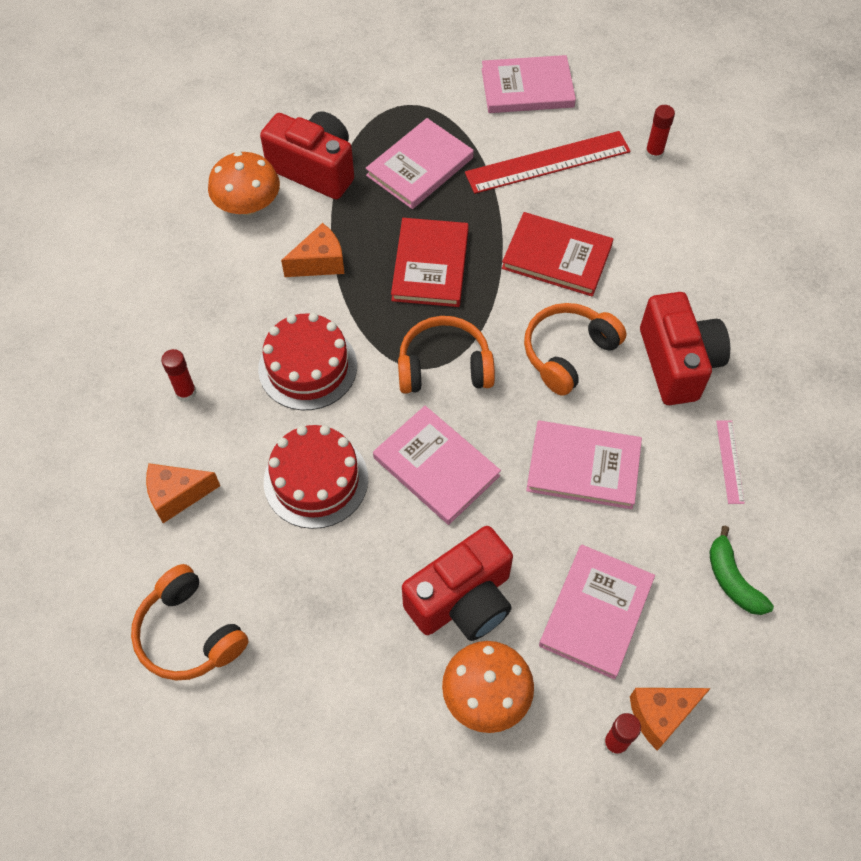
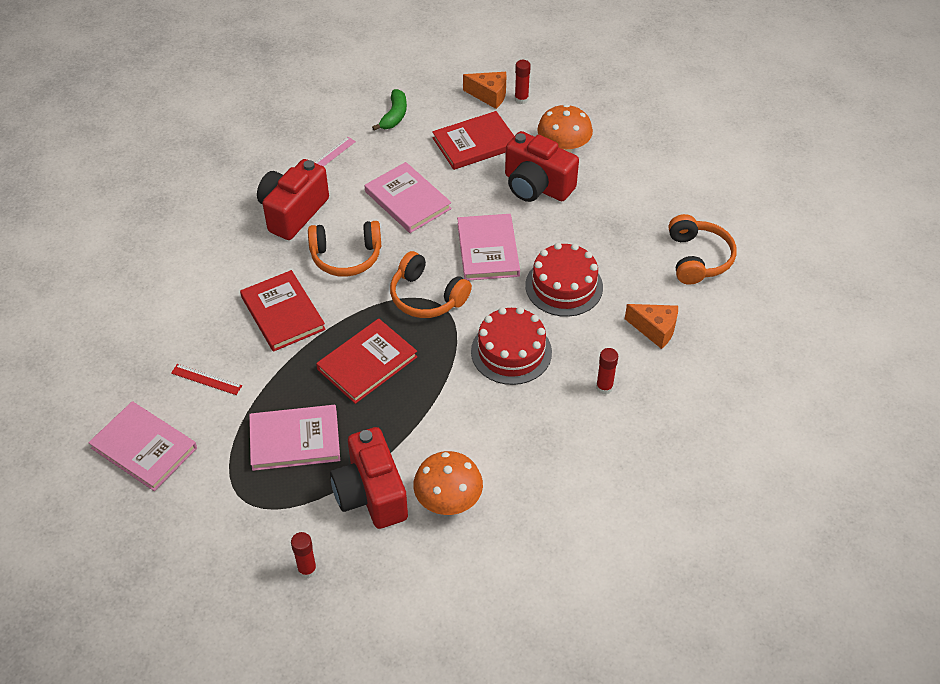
camera: 140 degrees left, 10 degrees down
(320, 262) = (438, 416): orange cheese -> none
(462, 600) = (536, 186): red camera -> red camera turned 150 degrees counterclockwise
(547, 162) = (206, 379): red ruler -> red ruler, size x0.47
(596, 612) = (475, 143): pink book -> red book
(654, 153) = (132, 335): red glue stick -> red glue stick (307, 570)

